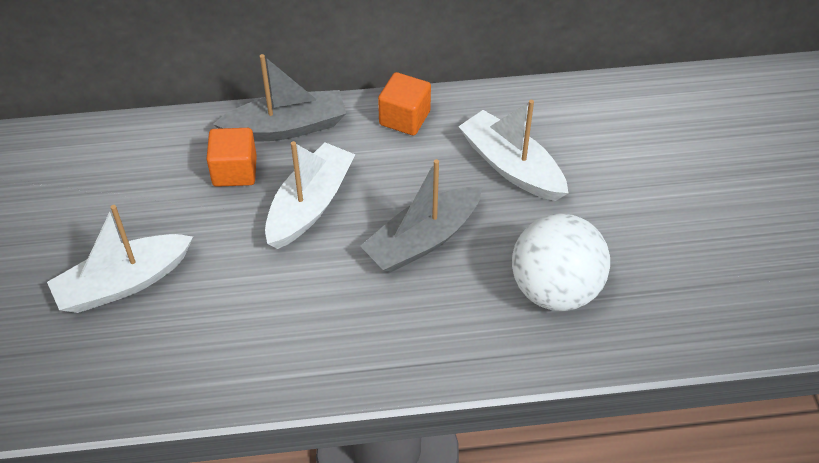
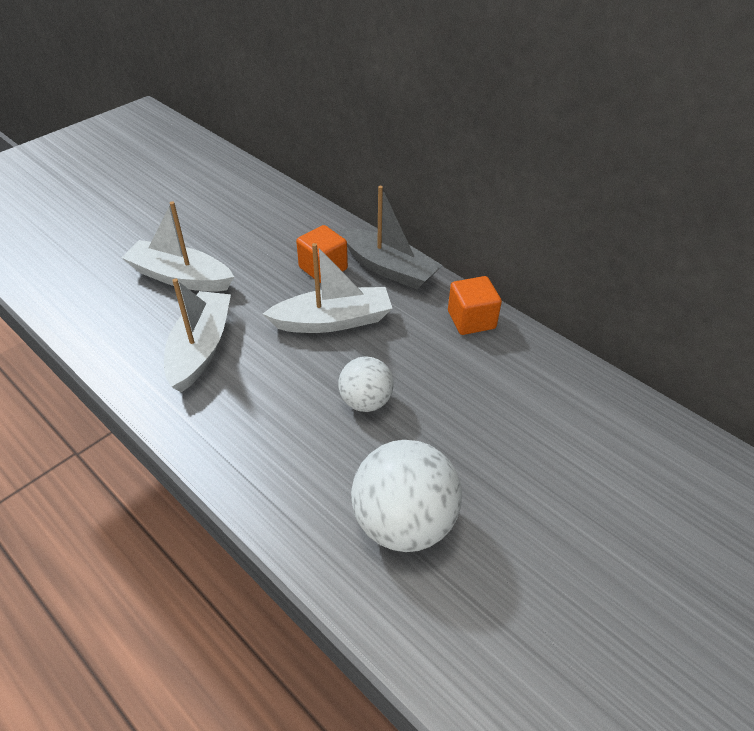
camera: 50 degrees right, 5 degrees down
(422, 240) = (366, 401): grey boat -> white ball
(511, 166) = (501, 411): white boat -> white boat (201, 348)

